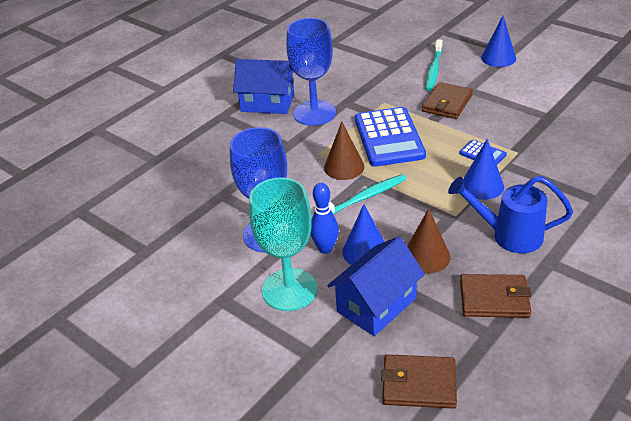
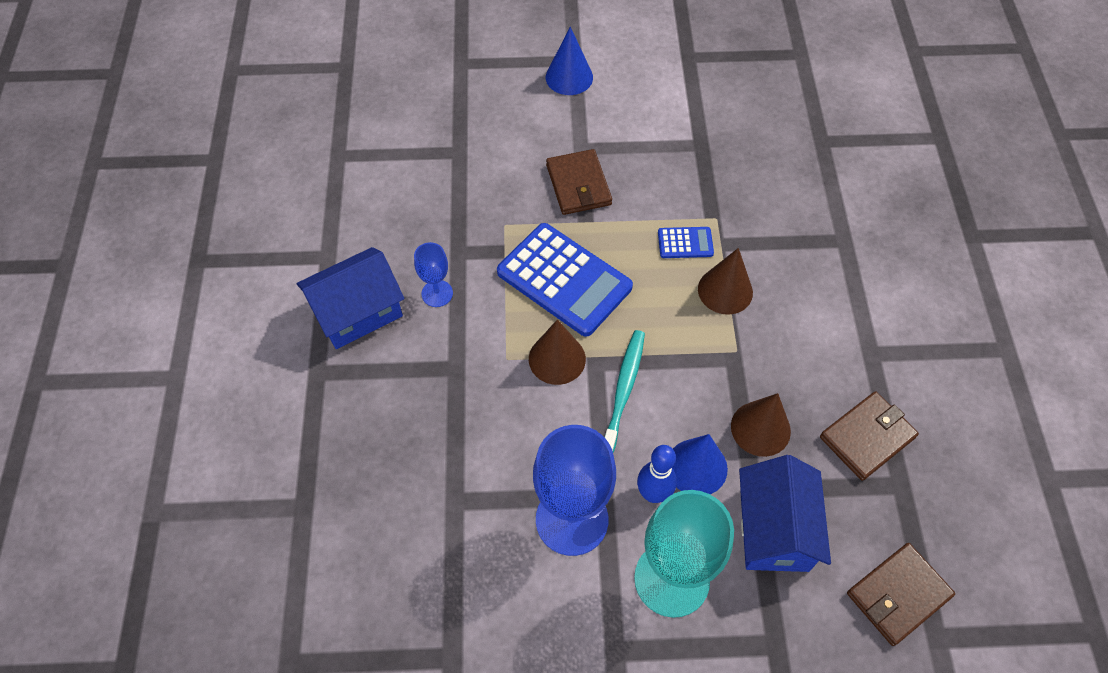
camera: 45 degrees left, 20 degrees up
(314, 113) = (437, 293): blue goblet -> blue goblet, size x0.49
(433, 70) = (513, 136): turquoise toothbrush -> none
(482, 186) = (725, 290): blue cone -> brown cone
(509, 235) = (809, 344): blue watering can -> none

